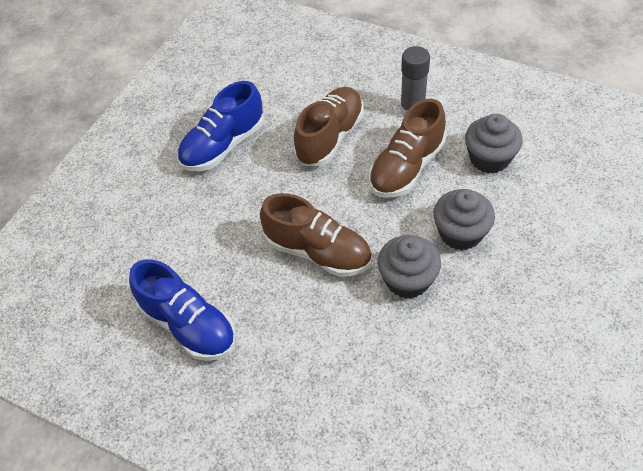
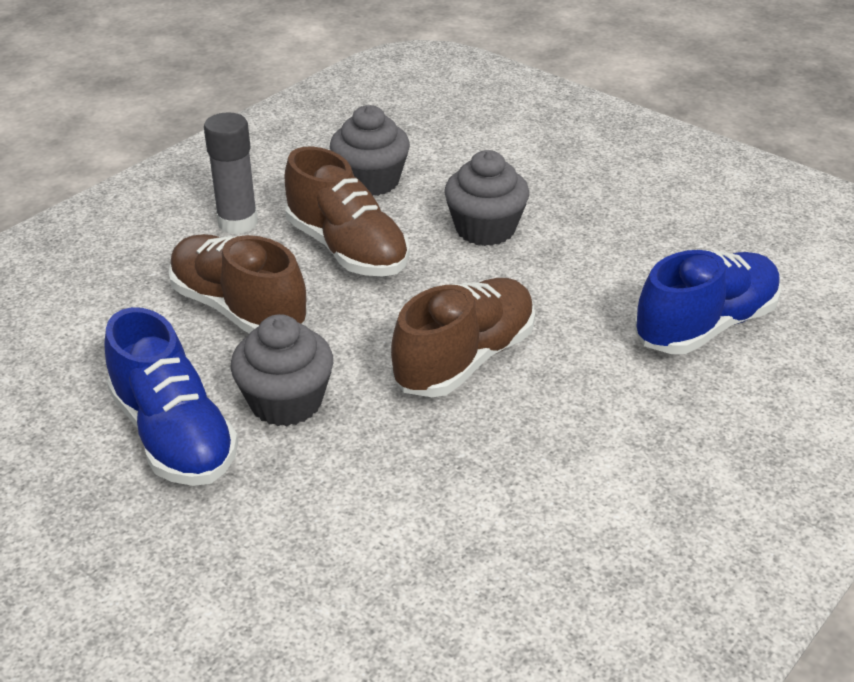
camera: 80 degrees left, 15 degrees down
(188, 325) = (559, 530): blue shoe -> blue shoe (705, 326)
(407, 280) = (545, 286): grey cupcake -> grey cupcake (286, 402)

